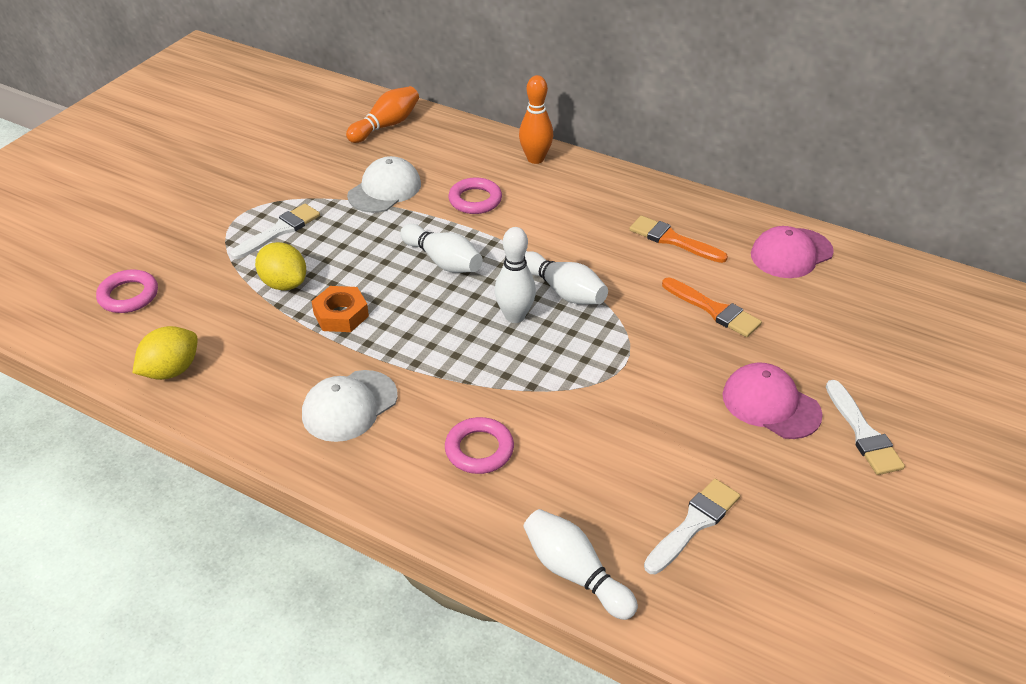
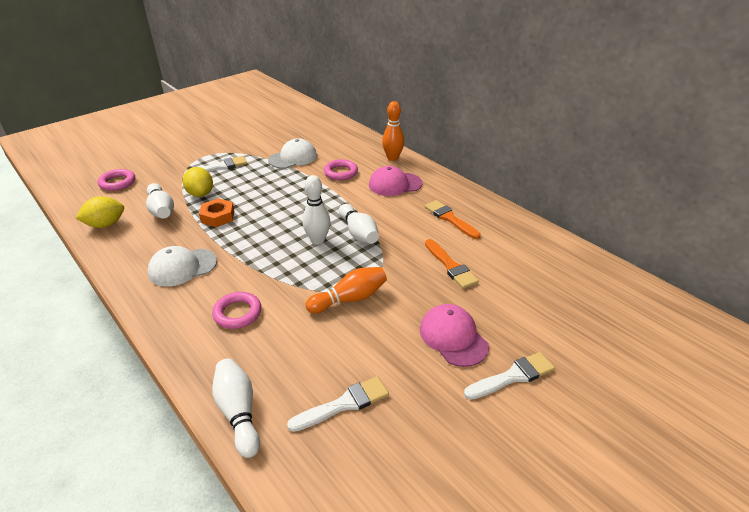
camera: 20 degrees right, 5 degrees down
(386, 125) = (318, 127): orange bowling pin -> orange bowling pin (350, 299)
(443, 261) = (298, 201): white bowling pin -> white bowling pin (161, 210)
(791, 253) = (528, 243): pink cap -> pink cap (395, 184)
(863, 433) = (513, 376): white brush -> white brush turned 120 degrees counterclockwise

